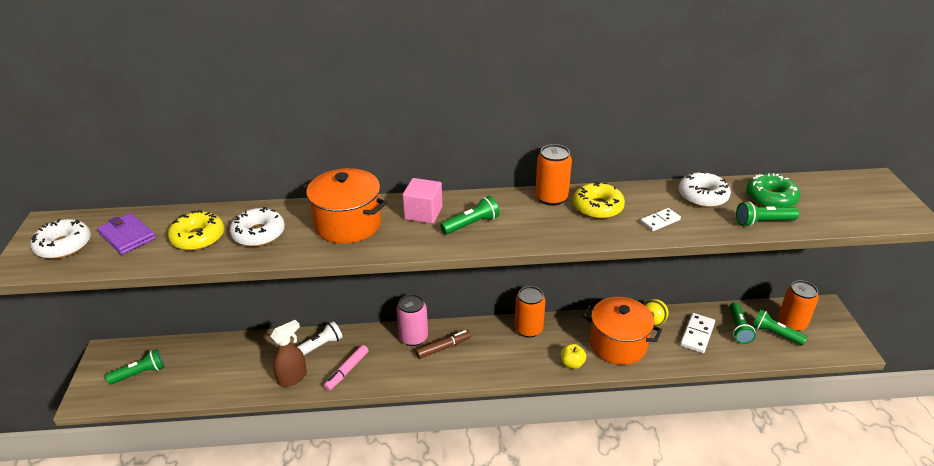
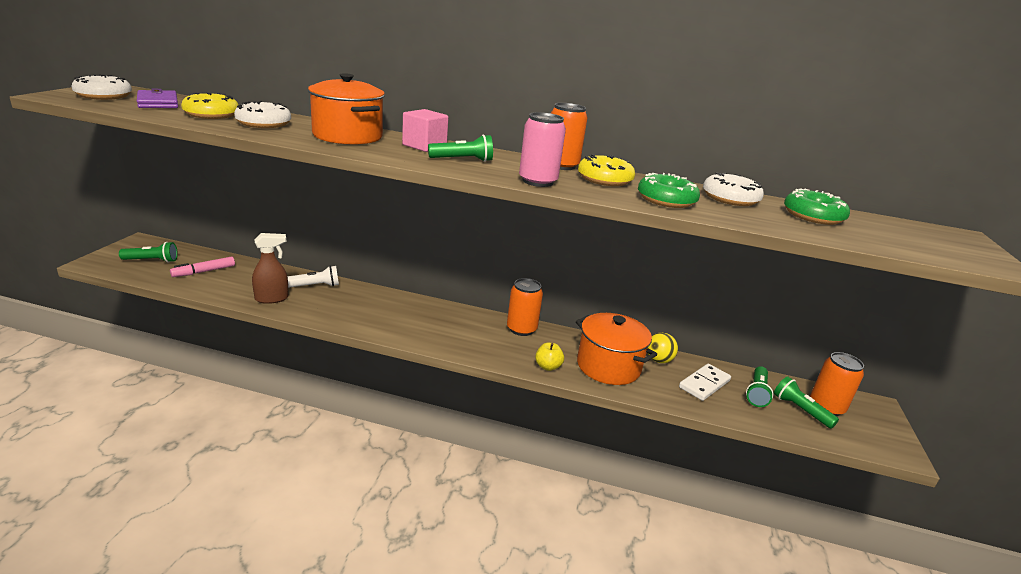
camera: 15 degrees right, 10 degrees down
(347, 371) = (323, 308): pink marker -> pink marker (204, 271)
(413, 337) = (405, 304): pink can -> pink can (537, 181)
(443, 347) = (427, 318): brown marker -> none
(660, 221) = (666, 200): white domino -> green donut
(763, 222) = (791, 226): green flashlight -> none

